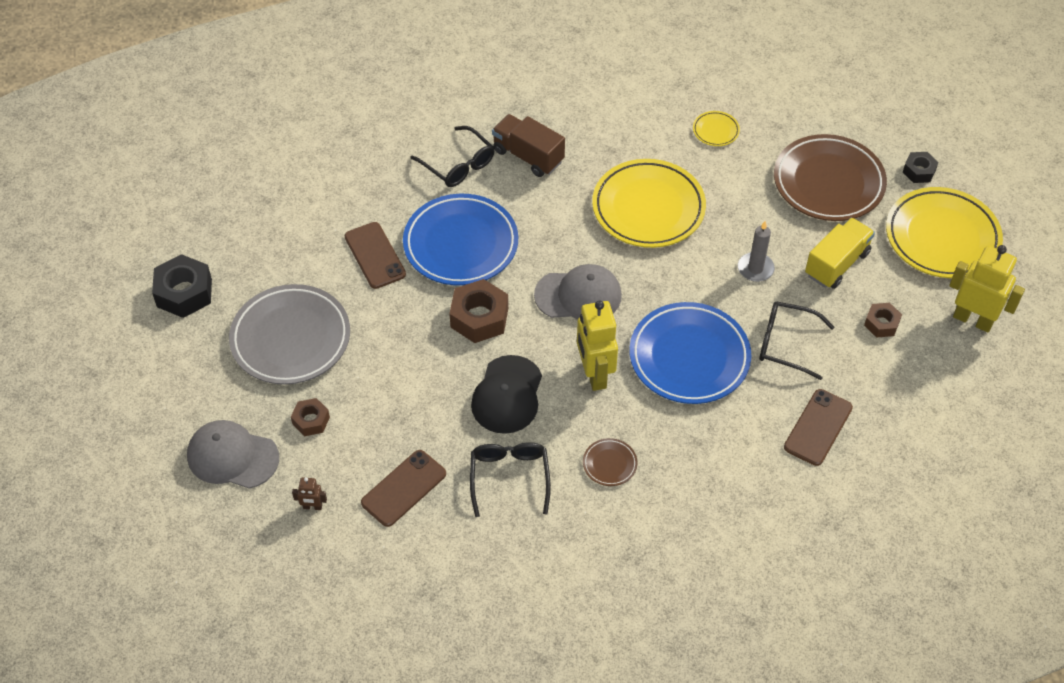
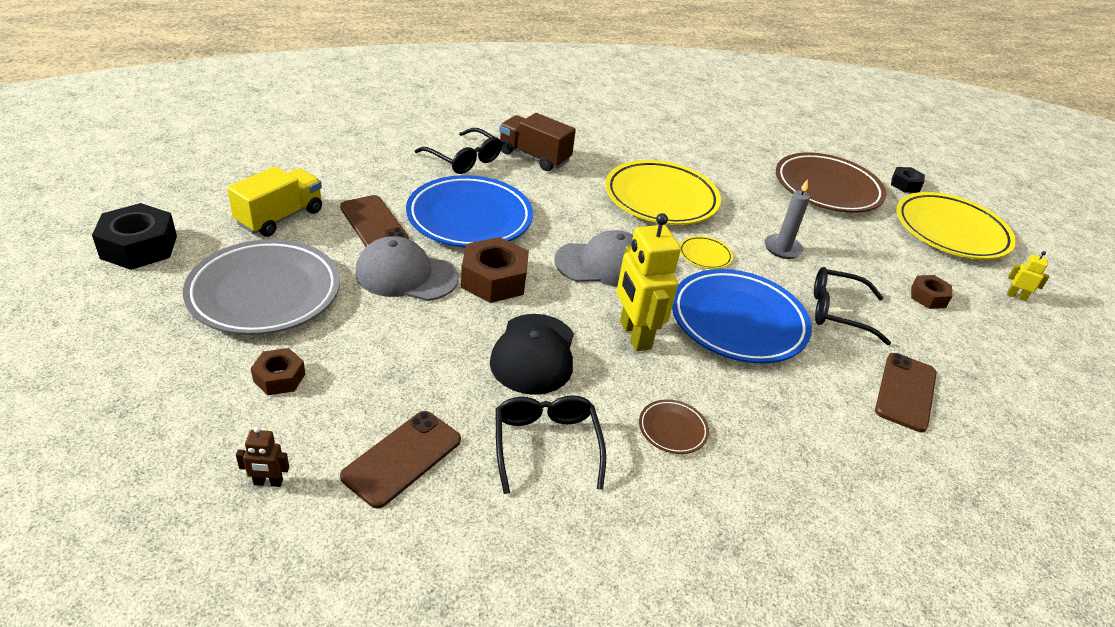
camera: 10 degrees left, 15 degrees down
(232, 456) = (160, 418): grey cap -> grey cap (406, 275)
(715, 131) = (710, 149): yellow plate -> yellow plate (705, 255)
(837, 264) = (861, 247): yellow truck -> yellow truck (280, 217)
(973, 320) = (1016, 296): yellow robot -> yellow robot, size x0.45

